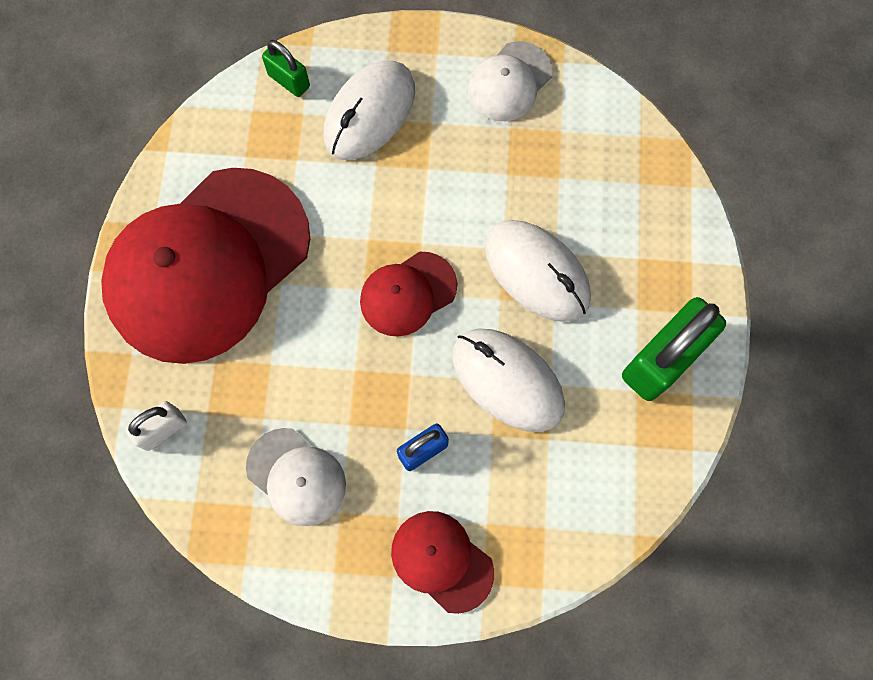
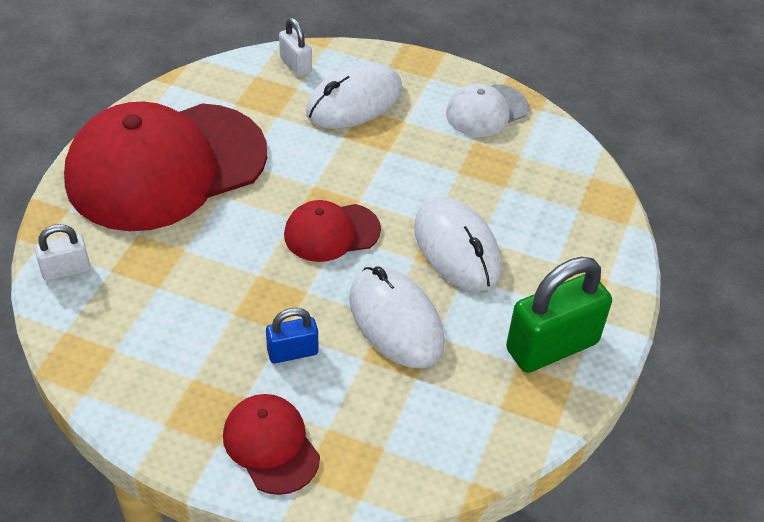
camera: 15 degrees right, 25 degrees down
(289, 81) = (296, 65): green padlock -> white padlock
(296, 477) = (166, 339): white cap -> none

